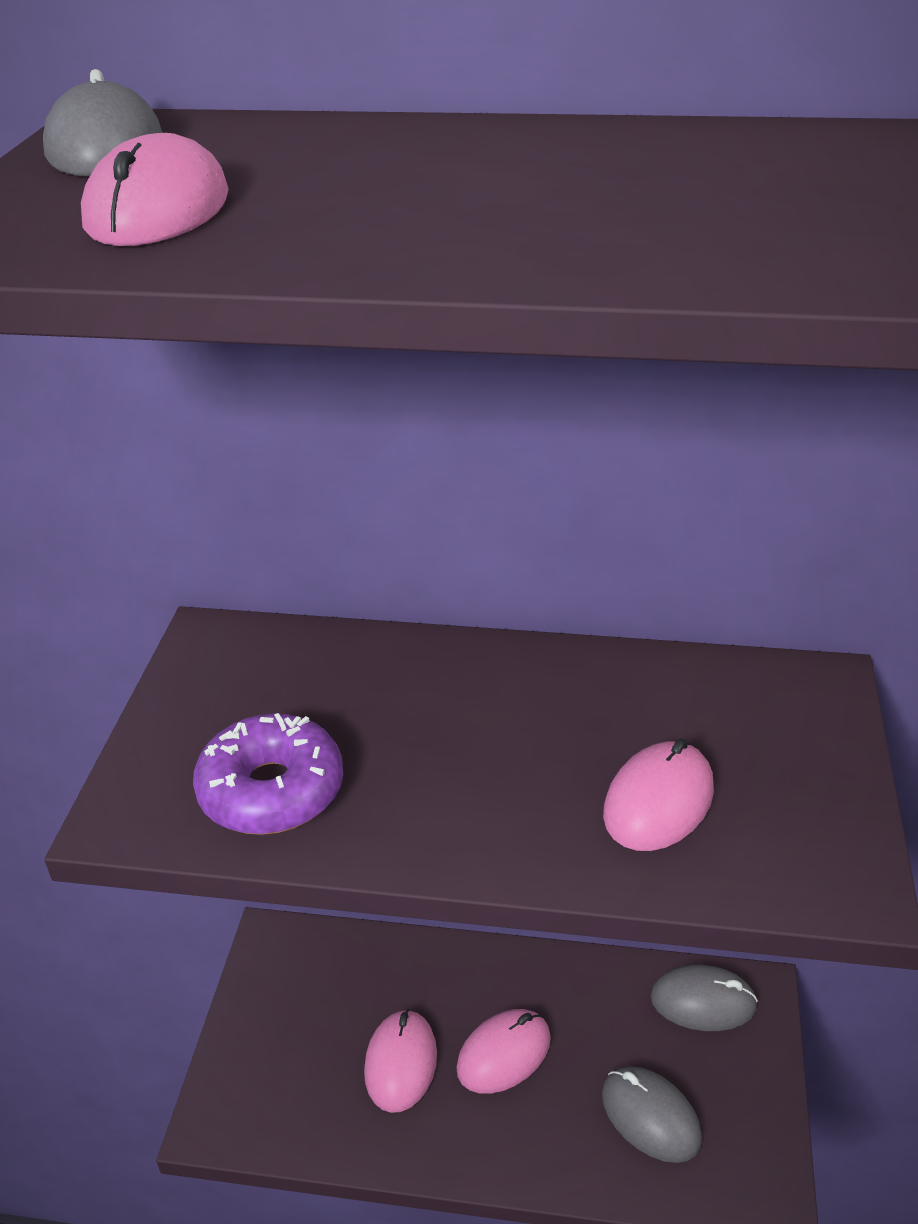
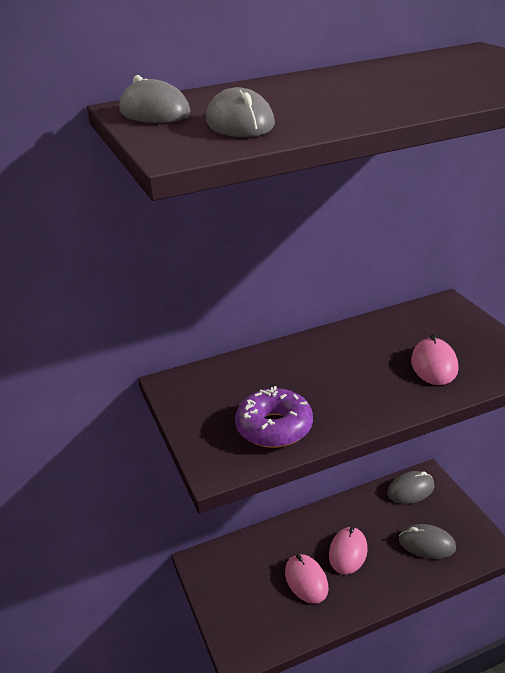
camera: 30 degrees left, 5 degrees down
(157, 210) = (240, 123): pink mouse -> grey mouse

